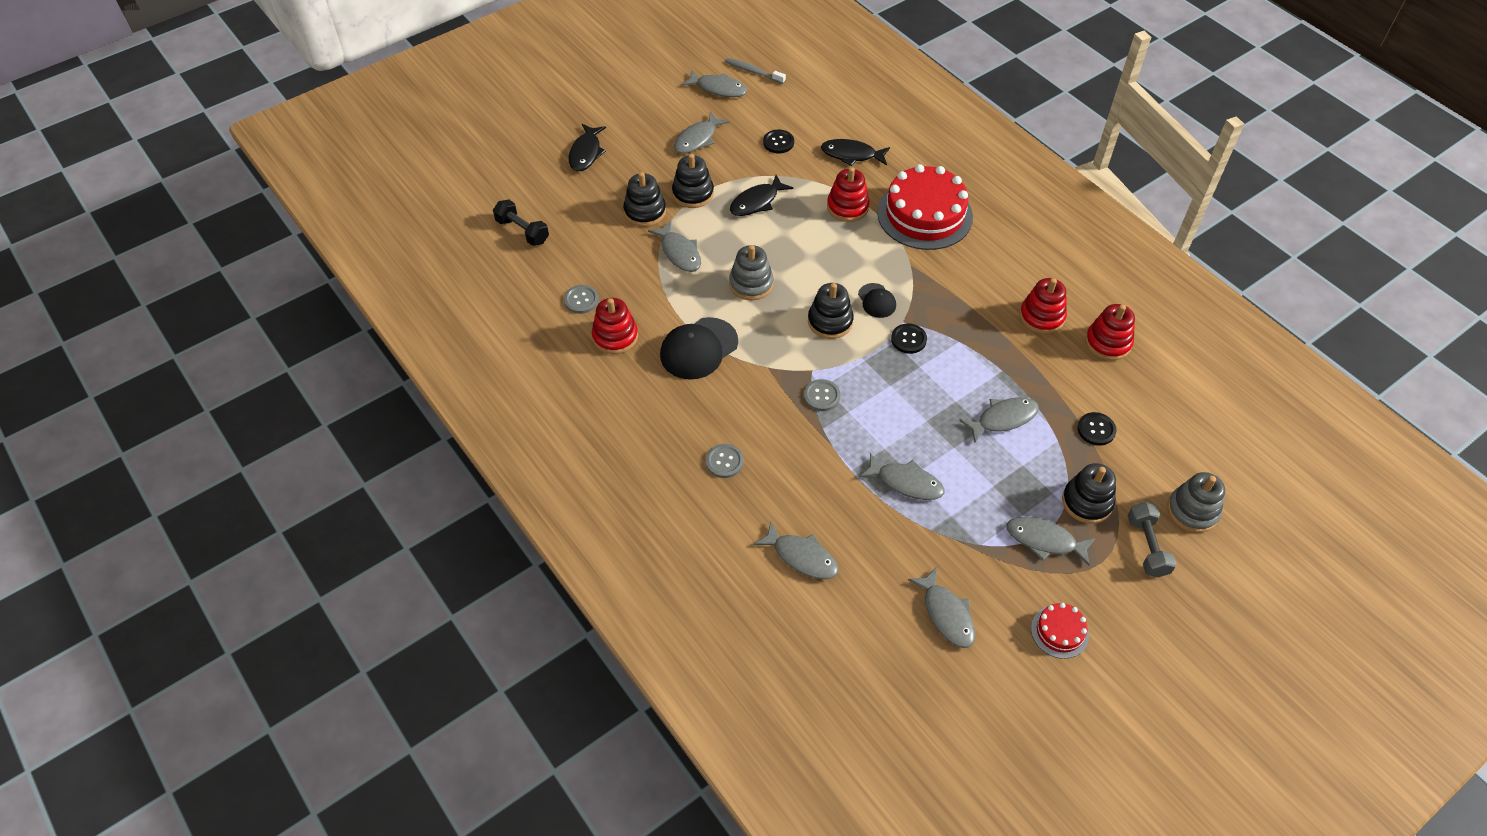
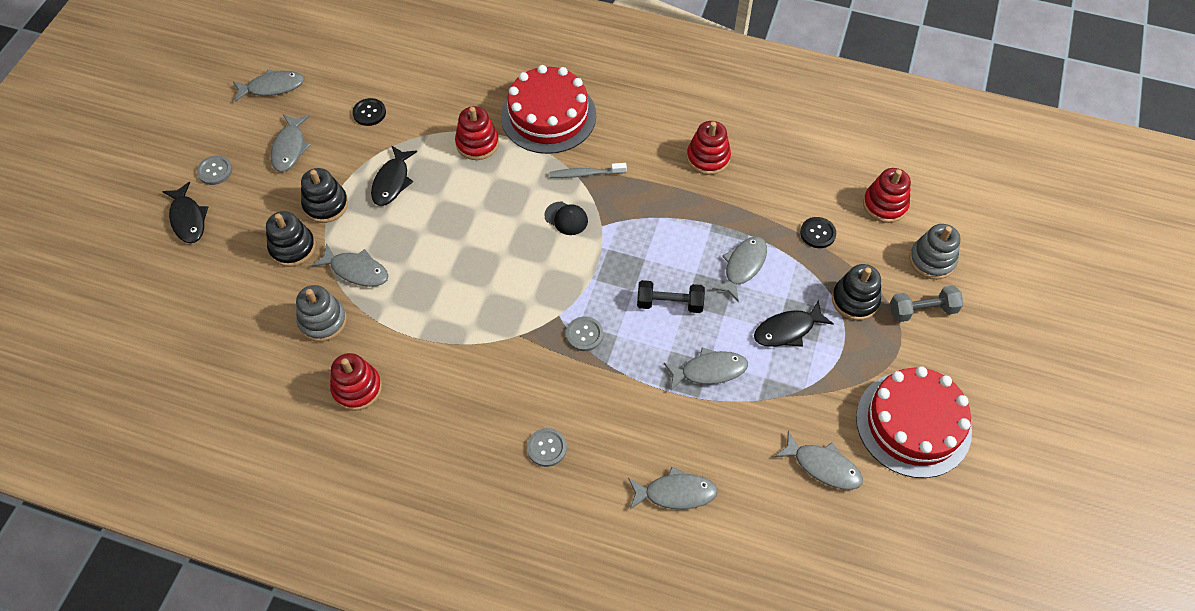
camera: 35 degrees left, 5 degrees up
(522, 231) = (183, 334): black dumbbell -> black dumbbell (669, 303)
(581, 300) = (296, 371): grey button -> grey button (215, 171)
(699, 348) = (444, 354): black cap -> none
(751, 284) = (445, 264): grey stacking toy -> grey stacking toy (323, 321)
(753, 71) = (294, 54): grey toothbrush -> grey toothbrush (585, 174)
(830, 321) = (541, 260): black stacking toy -> none
(851, 155) = (444, 91): black fish -> black fish (787, 330)
(908, 339) = (618, 239): black button -> none
(1045, 540) = (848, 353): grey fish -> none
(1059, 631) = (913, 424): red cake -> red cake, size x2.13
(1108, 343) = (773, 152): red stacking toy -> red stacking toy (885, 205)
(1147, 546) = (922, 310): grey dumbbell -> grey dumbbell turned 60 degrees counterclockwise

